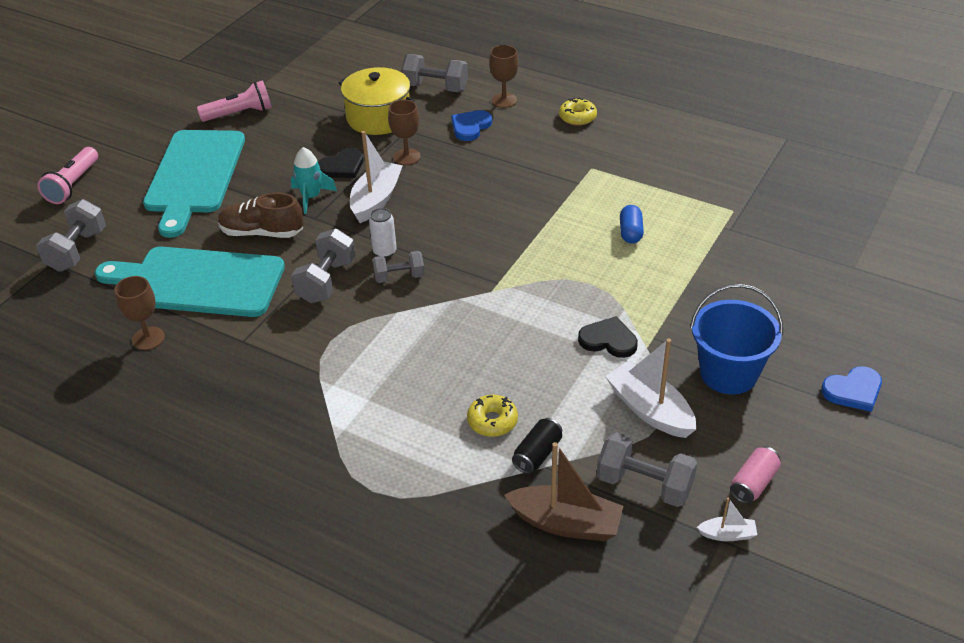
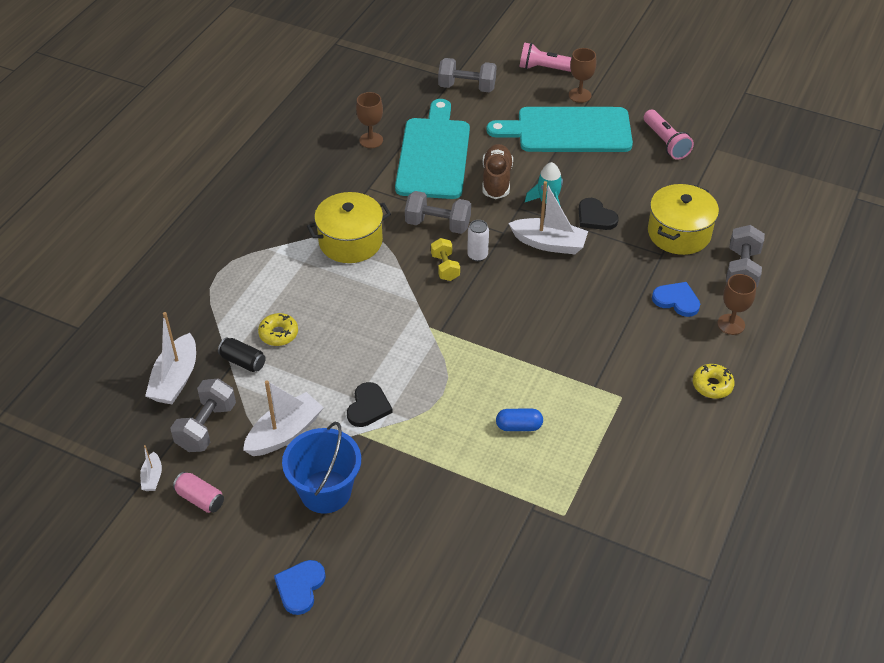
camera: 85 degrees right, 5 degrees up
(339, 357) = (350, 241): none -> yellow pot
(399, 277) = (445, 267): grey dumbbell -> yellow dumbbell
(407, 157) = (617, 258): brown goblet -> brown goblet (579, 95)
(566, 523) = (175, 379): brown boat -> white boat
(853, 391) = (300, 587): blue heart -> blue heart turned 45 degrees clockwise

